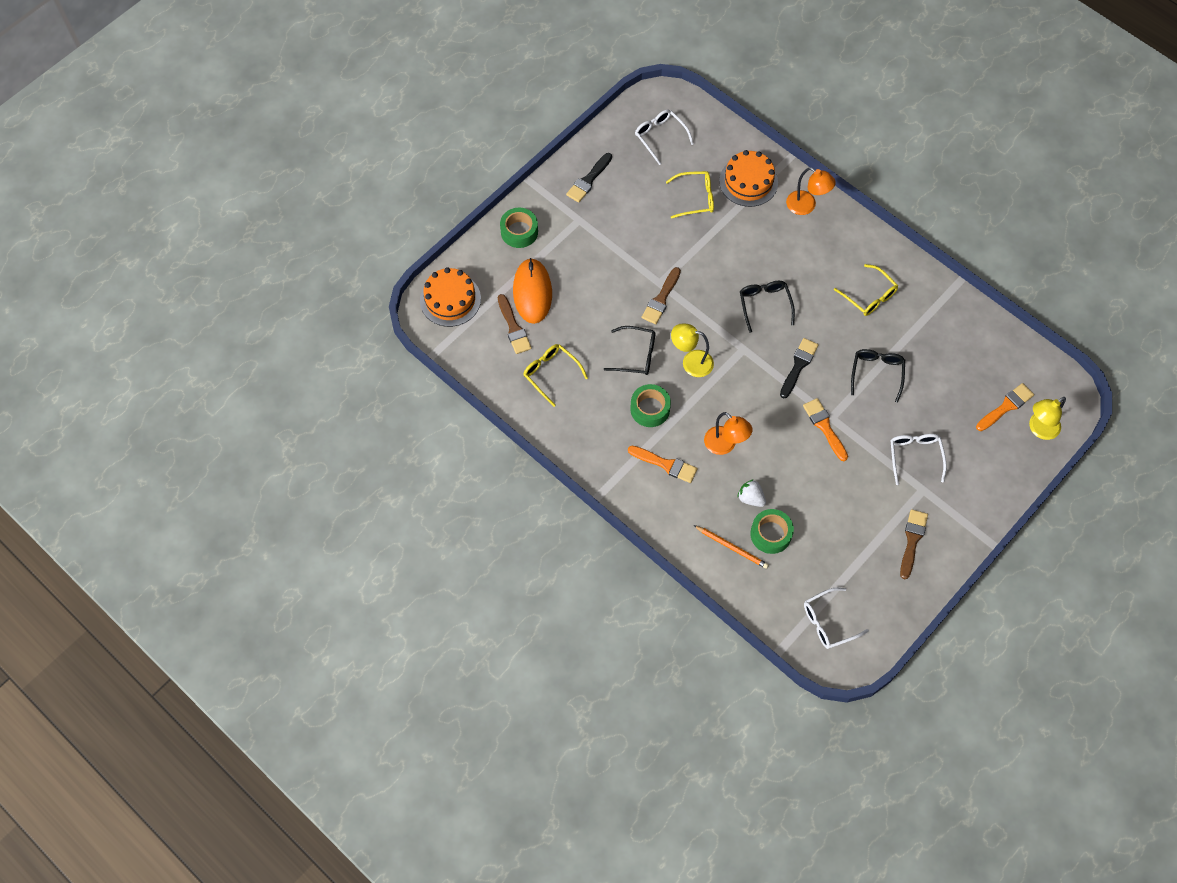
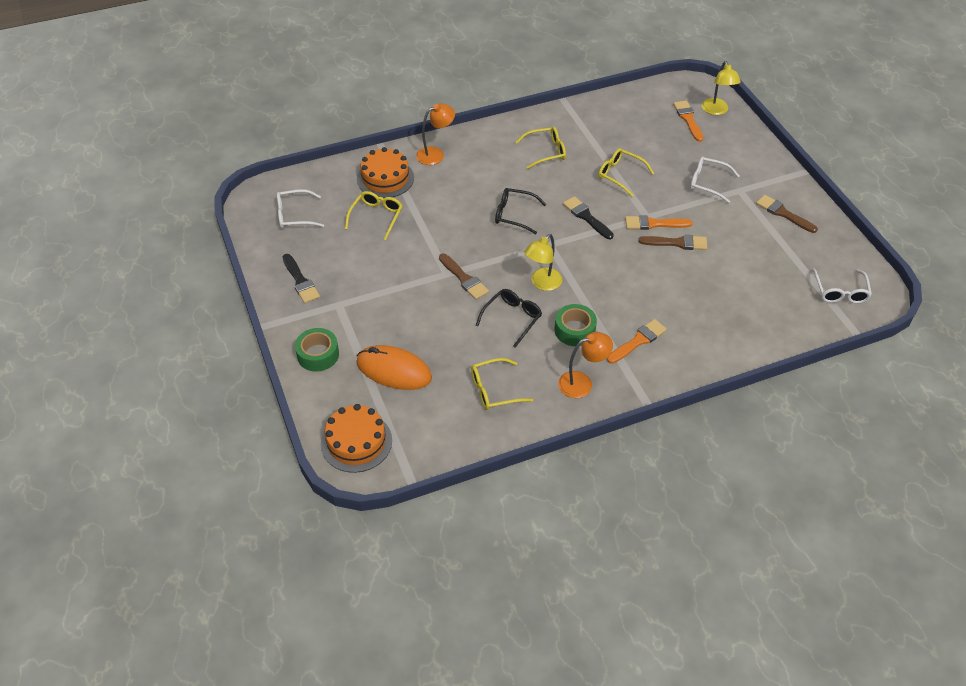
camera: 65 degrees left, 15 degrees down
(513, 327) = (424, 400): brown brush -> brown brush (677, 243)
(725, 445) = (639, 293): orange lamp -> orange lamp (582, 383)
(732, 547) = (743, 327): orange pencil -> none
(750, 498) = (700, 296): white strawberry -> none
(770, 534) = (741, 296): green tape -> none
(876, 374) = (620, 175): black glasses -> yellow glasses

